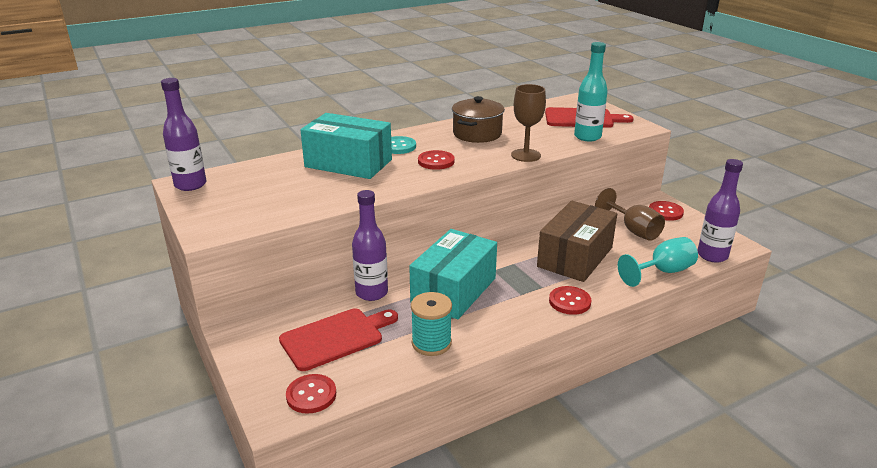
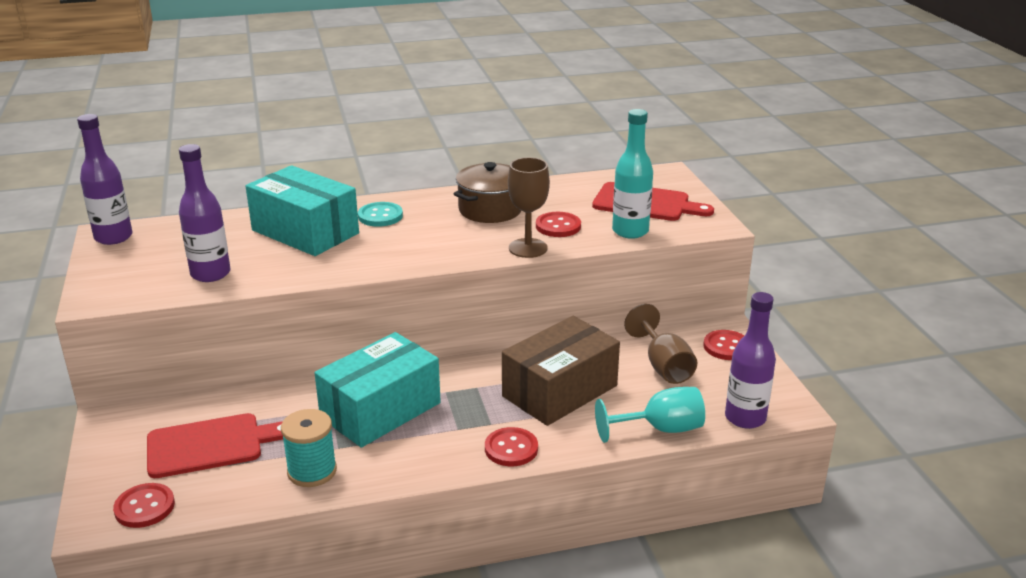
camera: 15 degrees right, 0 degrees up
(371, 293) = (284, 397): purple bottle -> purple bottle (210, 274)
(436, 161) = (410, 242): red button -> red button (558, 226)

